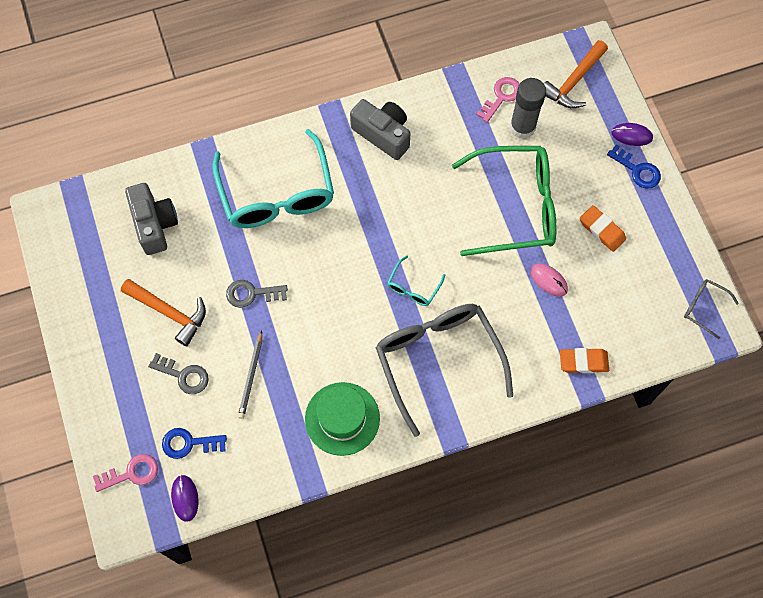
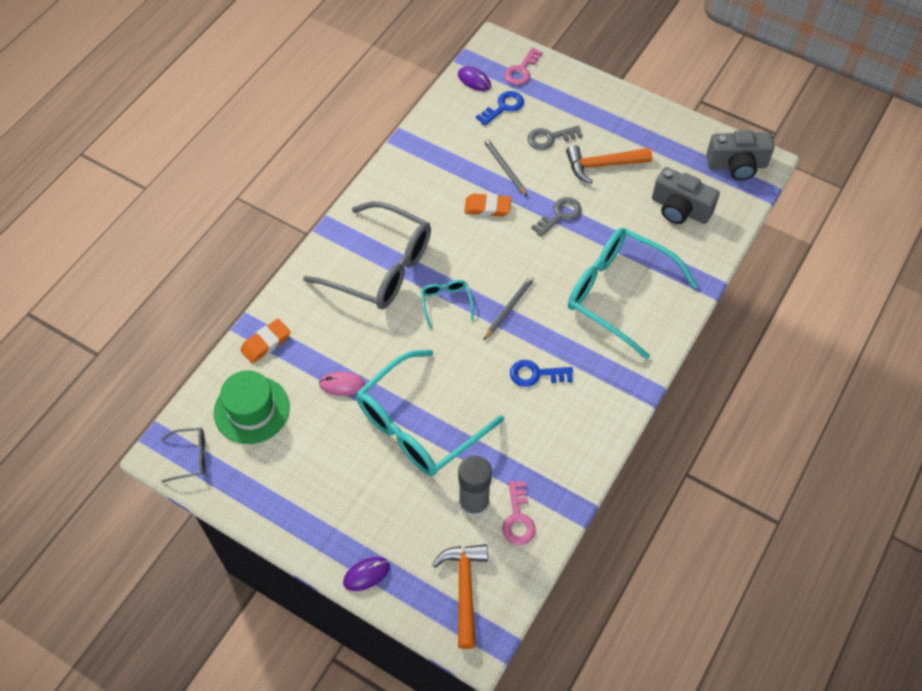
camera: 140 degrees right, 10 degrees down
(342, 418) = (416, 186): green hat -> green hat (251, 410)
(369, 246) = (509, 308): none -> grey pencil
(383, 134) = (586, 403): grey camera -> grey camera (737, 165)
(515, 207) = (419, 425): green glasses -> turquoise glasses
(602, 230) = (328, 460): orange eraser -> orange eraser (487, 207)
(637, 170) = (336, 542): blue key -> blue key (536, 374)

